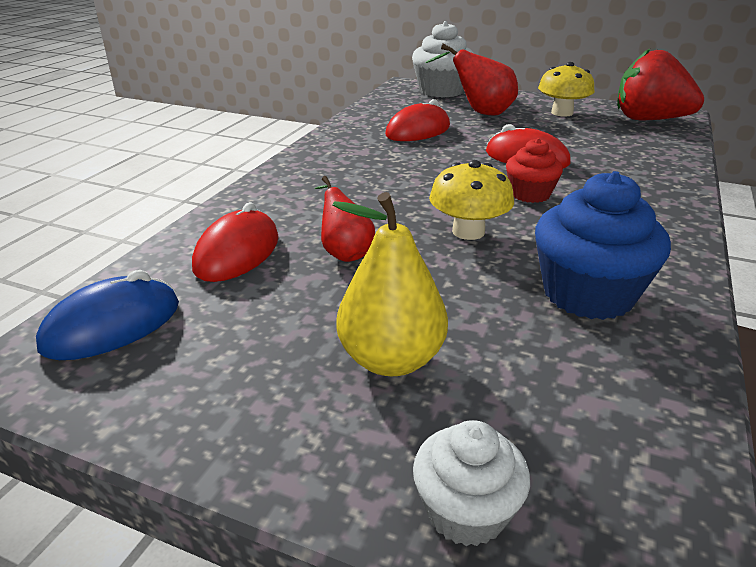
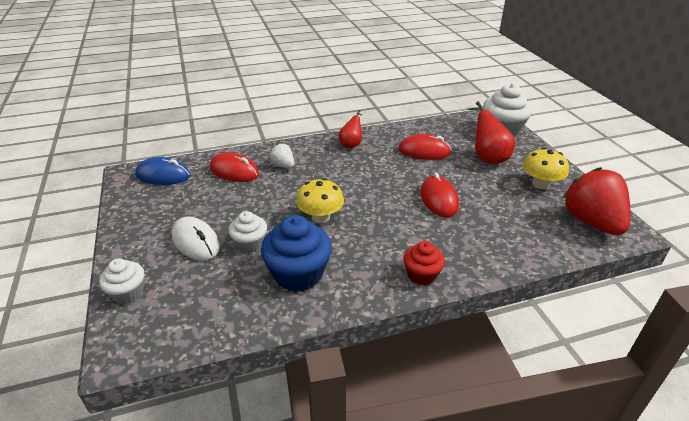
camera: 50 degrees right, 5 degrees up
(237, 253) = (234, 171): red mouse -> red mouse turned 45 degrees clockwise
(295, 212) = (283, 166): none -> white strawberry
(344, 252) = (262, 194): red pear -> red pear (351, 144)
(391, 360) = (196, 241): yellow pear -> white mouse
(464, 307) = (250, 243): none -> white cupcake
(530, 194) = (389, 218): red cupcake -> red cupcake (422, 274)

